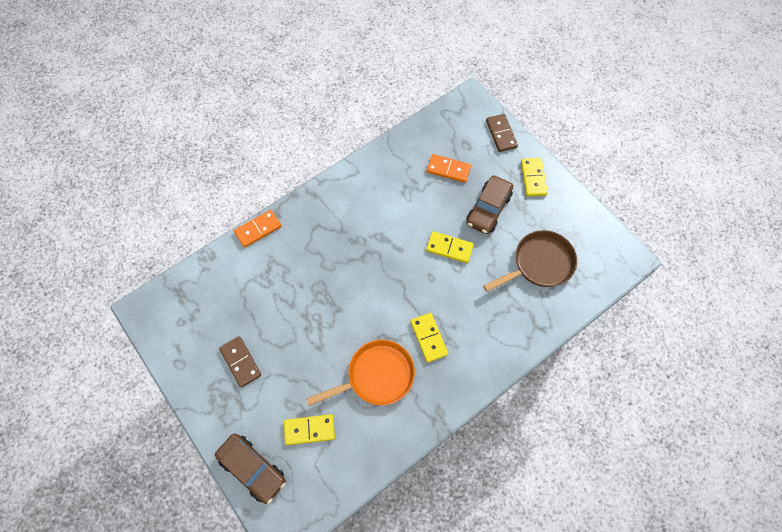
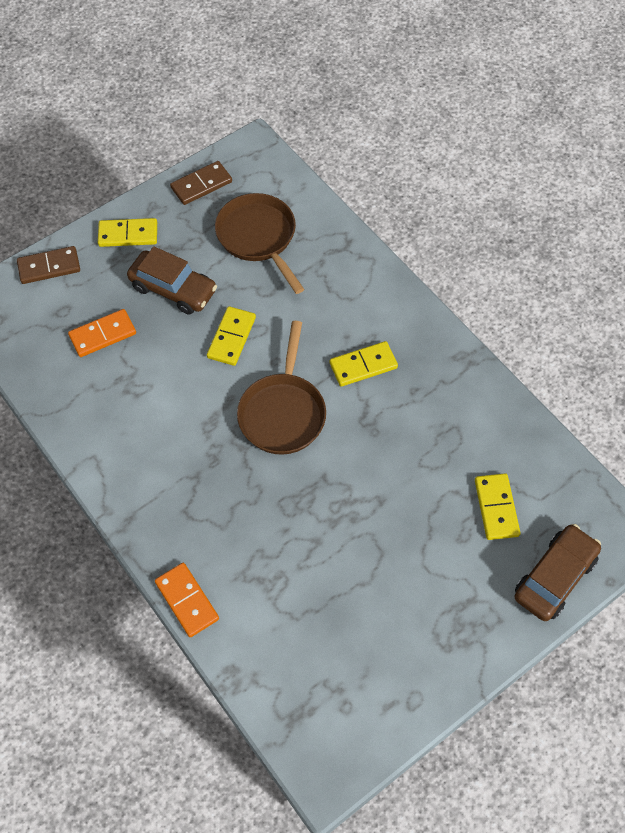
camera: 90 degrees left, 5 degrees down
(241, 362) = (406, 607): brown domino -> brown domino (201, 185)
(376, 376) = (418, 427): orange pan -> none
(389, 283) = (283, 412): none -> brown pan
(448, 169) = (103, 335): orange domino -> orange domino turned 45 degrees clockwise

